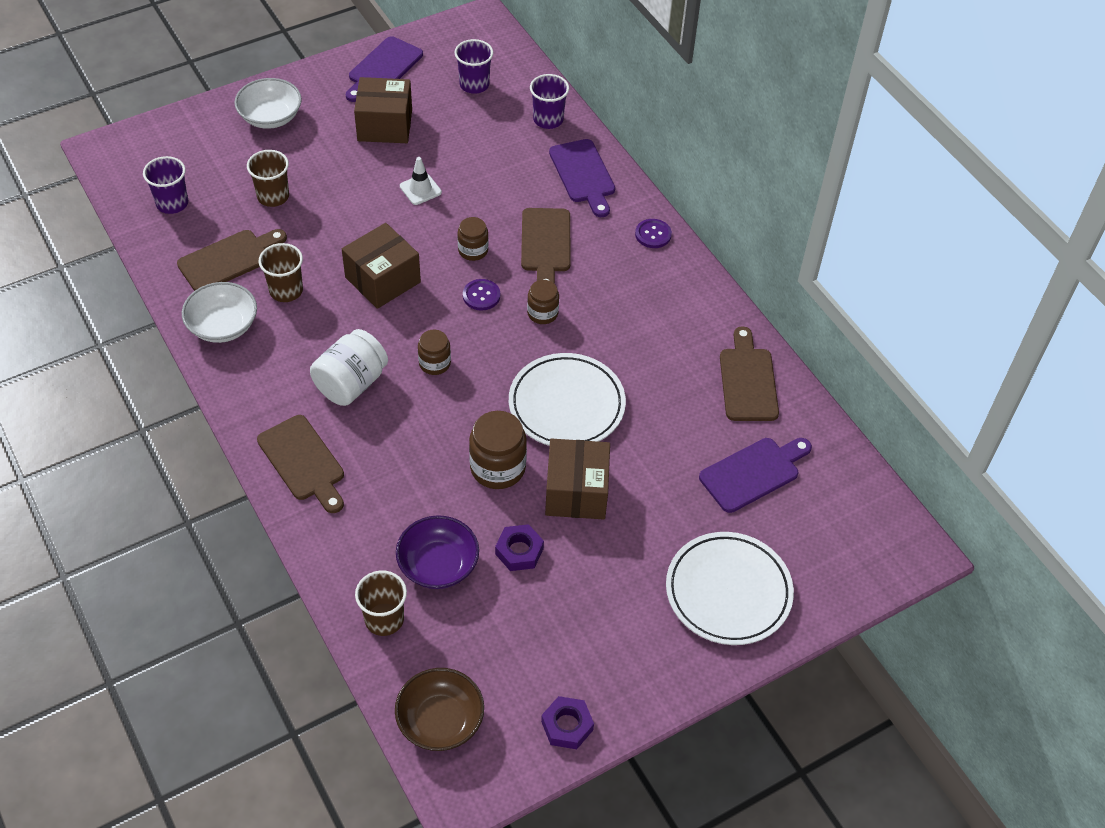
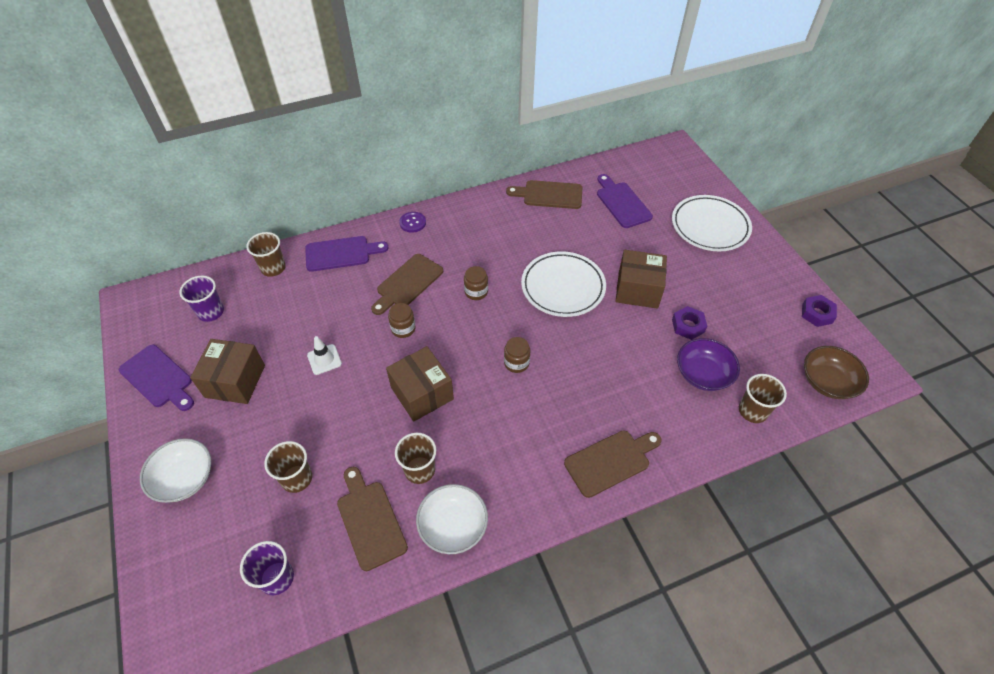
camera: 80 degrees left, 0 degrees up
(351, 383) = (531, 422): white jar -> none
(481, 296) = (452, 327): purple button -> none
(497, 467) = (617, 331): brown jar -> none
(545, 244) = (407, 283): brown cutting board -> brown cutting board turned 120 degrees clockwise
(548, 119) = (273, 268): purple cup -> brown cup

